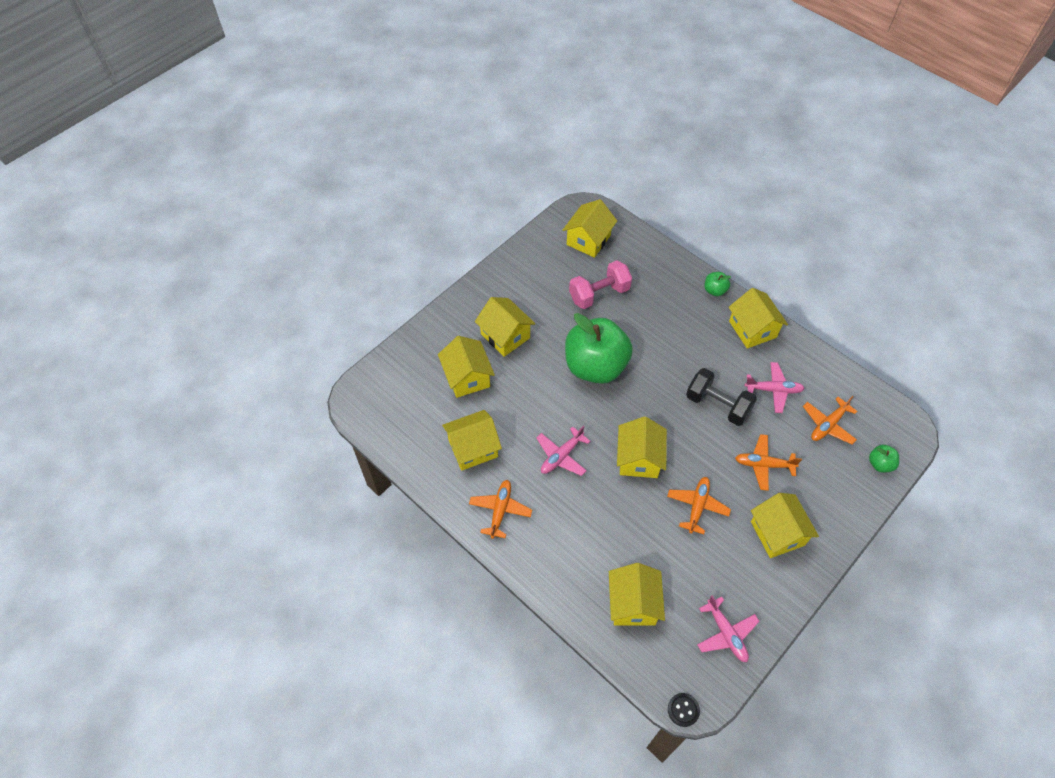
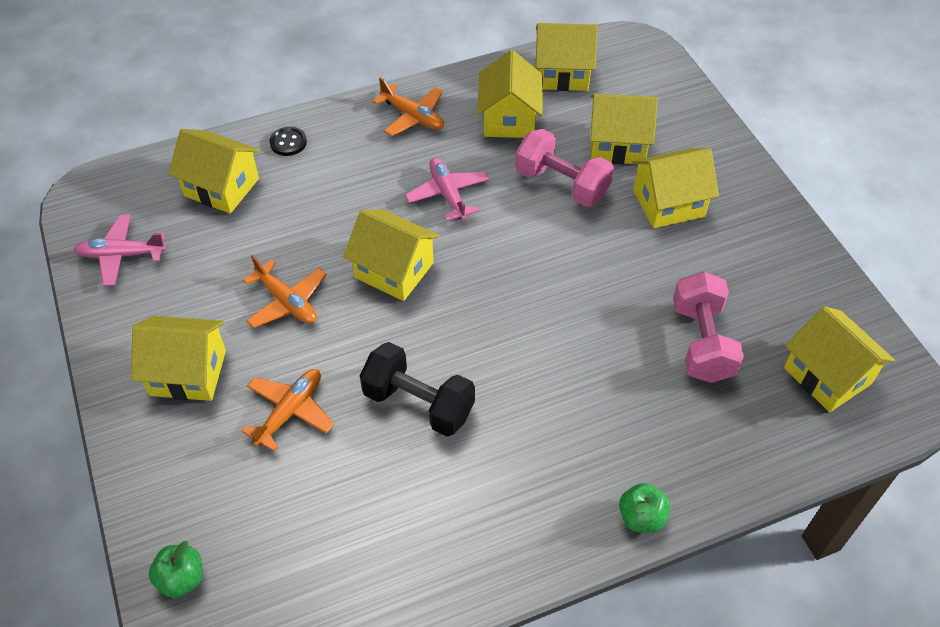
camera: 115 degrees right, 5 degrees down
(518, 396) = (562, 184): none -> pink dumbbell
(595, 366) = (566, 283): green apple -> none
(683, 710) = (84, 182): black button -> black button (288, 142)
(717, 405) = (418, 403): black dumbbell -> black dumbbell turned 60 degrees clockwise
(752, 329) = (531, 533): yellow house -> yellow house (562, 74)
(773, 390) = (399, 497): pink plane -> none
(828, 425) = (293, 542): orange plane -> none

